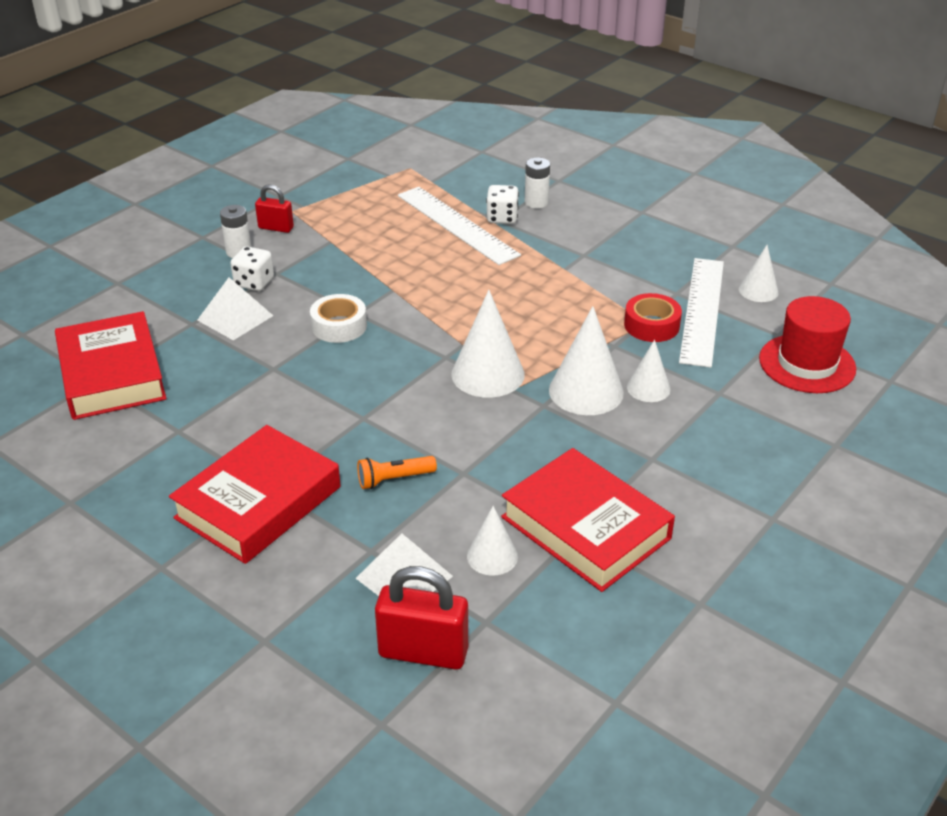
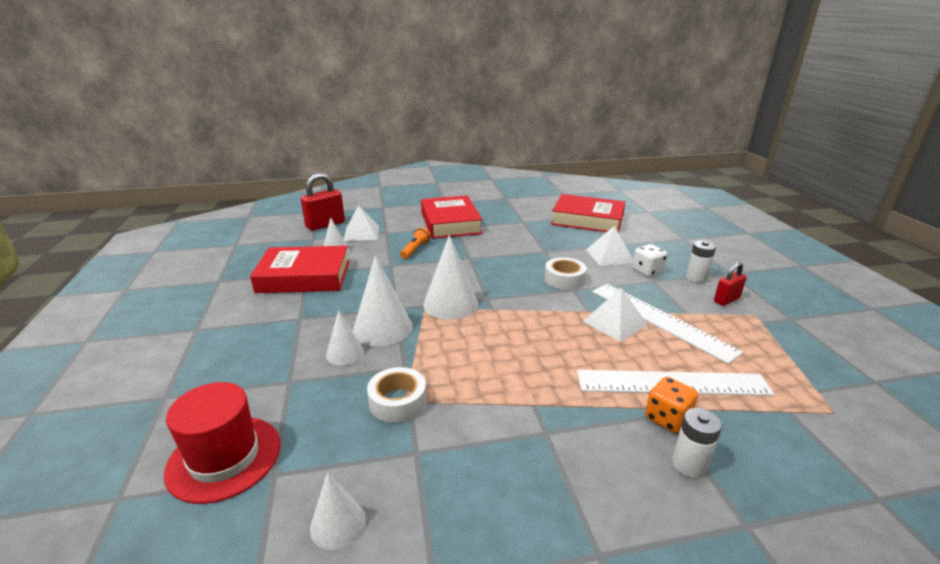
camera: 130 degrees right, 10 degrees down
(396, 270) = (615, 322): none -> white pyramid
(502, 218) = (667, 418): white dice -> orange dice
(651, 325) = (398, 401): red tape -> white tape
(702, 310) = (372, 448): white ruler -> white ruler (660, 320)

